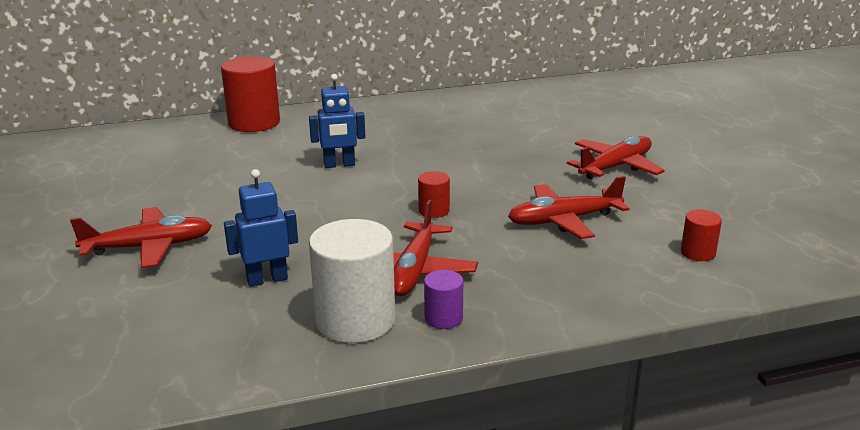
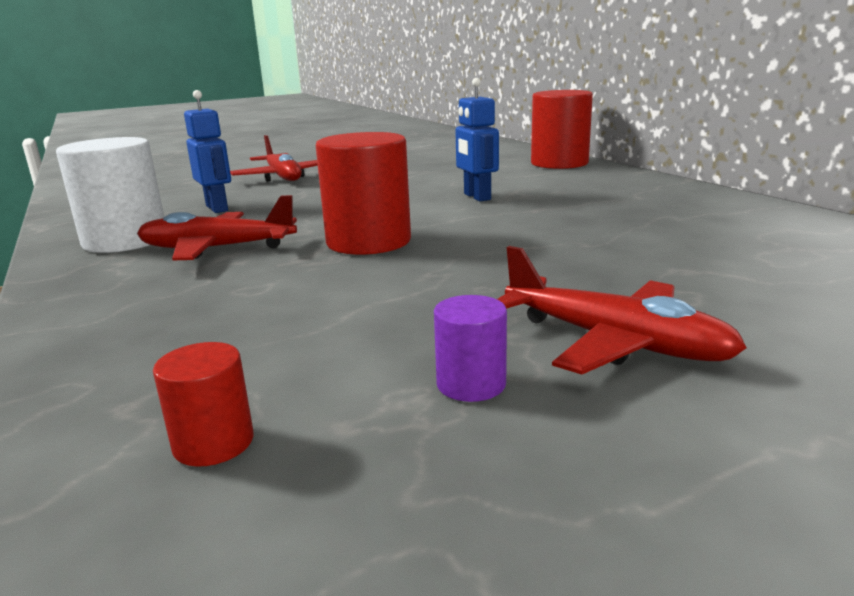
camera: 80 degrees right, 5 degrees down
(434, 211) = (368, 241): red cylinder -> red cylinder, size x2.07
(443, 318) = (104, 270): purple cylinder -> purple cylinder (471, 384)
(563, 220) = (352, 311): red plane -> none

